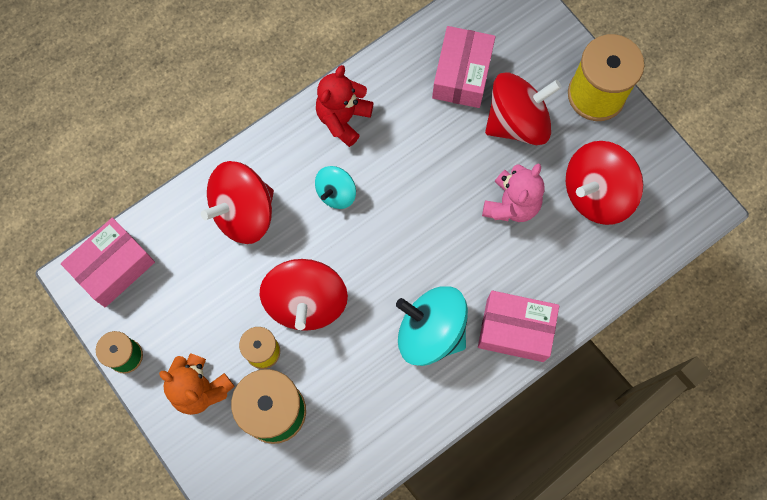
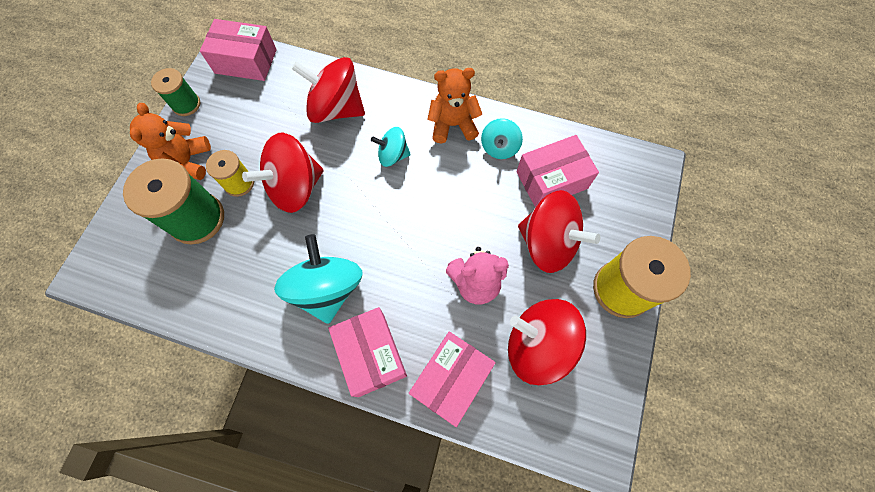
camera: 55 degrees right, 5 degrees down
(343, 118) = (453, 125): red teddy bear -> orange teddy bear
(397, 95) = (499, 148): none -> turquoise spinning top
(578, 279) = (451, 380): none -> pink box

